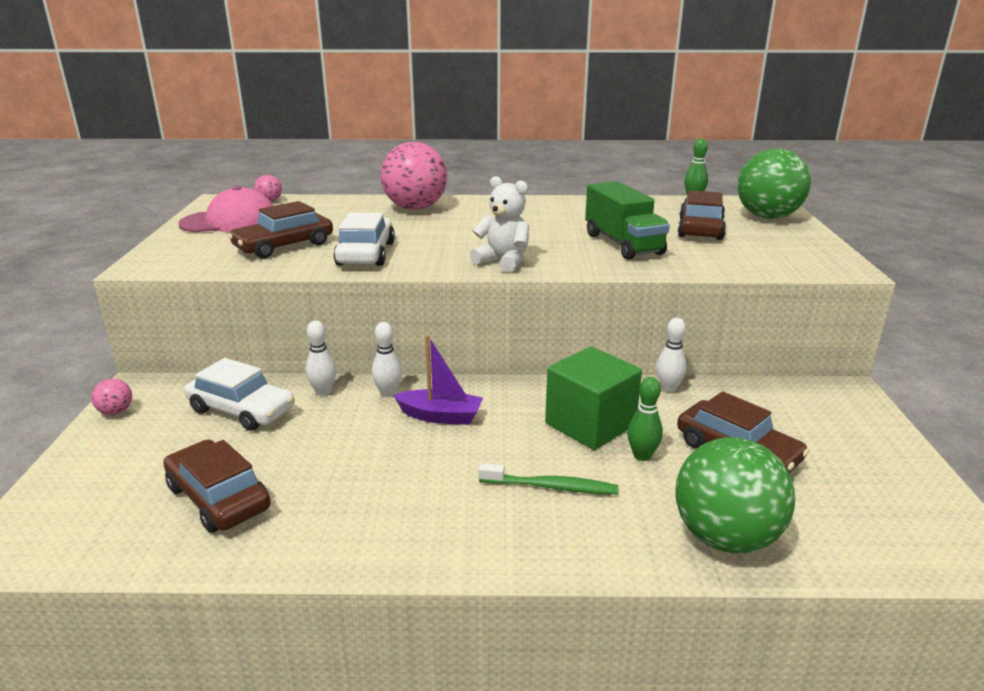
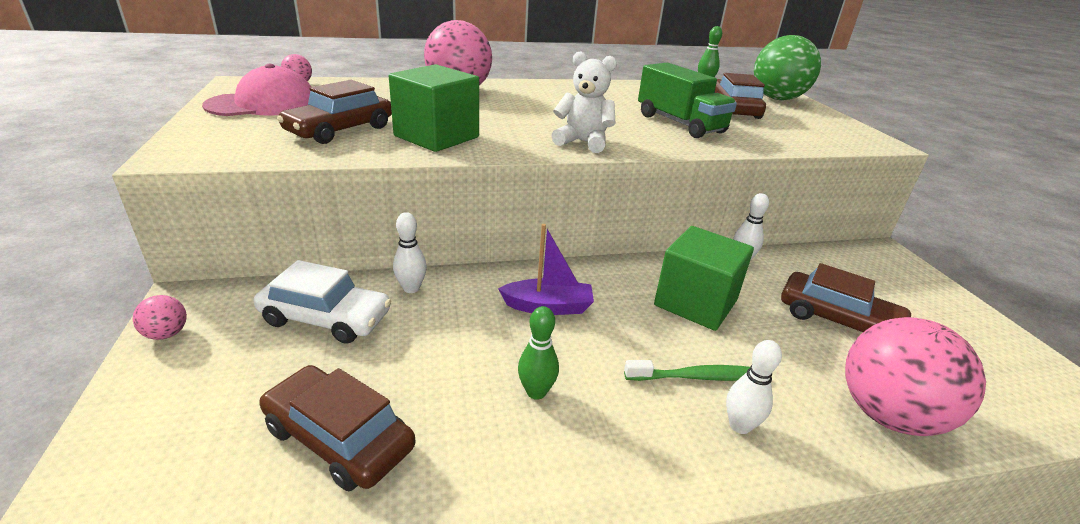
camera: 15 degrees left, 5 degrees up
(366, 253) = (436, 137): white car -> green cube
(388, 393) = (482, 285): white bowling pin -> white bowling pin (739, 426)
(642, 456) = (761, 332): green bowling pin -> green bowling pin (536, 392)
(725, 538) = (887, 415): green ball -> pink ball

